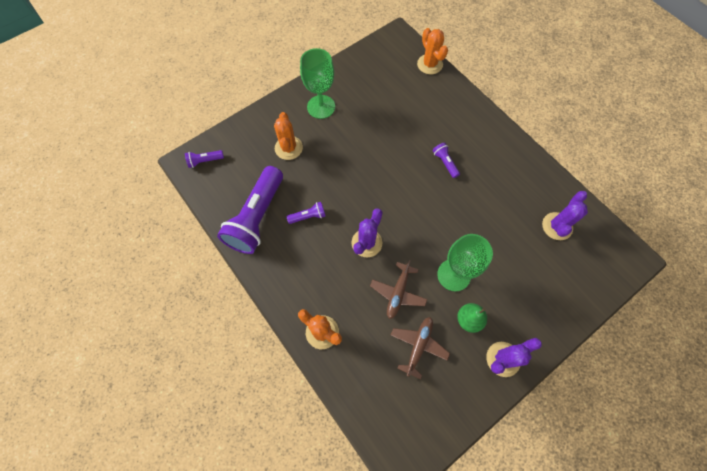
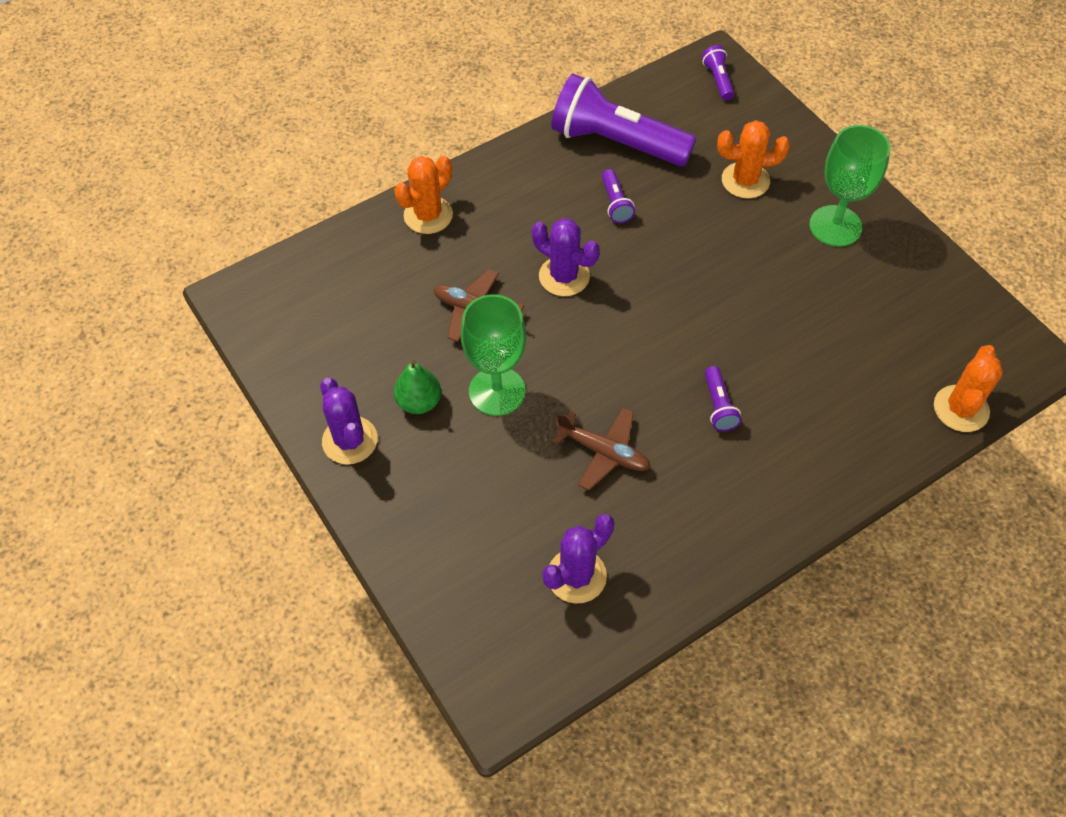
camera: 95 degrees right, 10 degrees down
(418, 346) = (389, 330): brown plane -> brown plane (604, 452)
(429, 64) = (961, 409): orange cactus -> orange cactus turned 45 degrees counterclockwise
(445, 163) = (718, 406): purple flashlight -> purple flashlight turned 105 degrees clockwise
(557, 226) = (576, 576): purple cactus -> purple cactus turned 75 degrees counterclockwise

